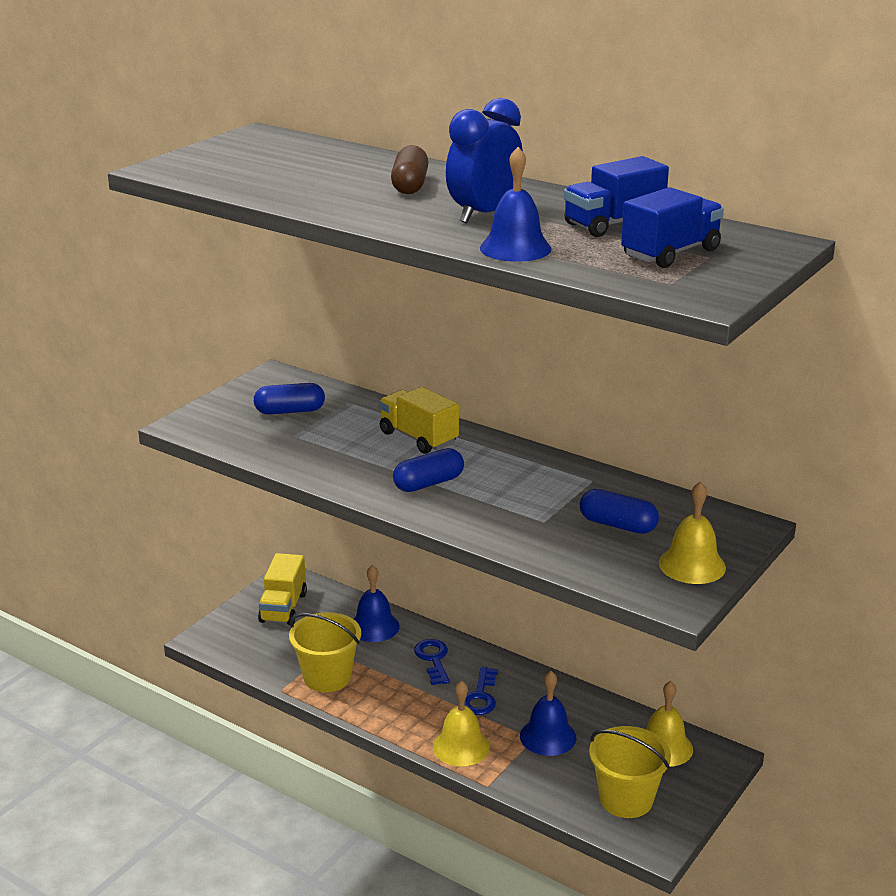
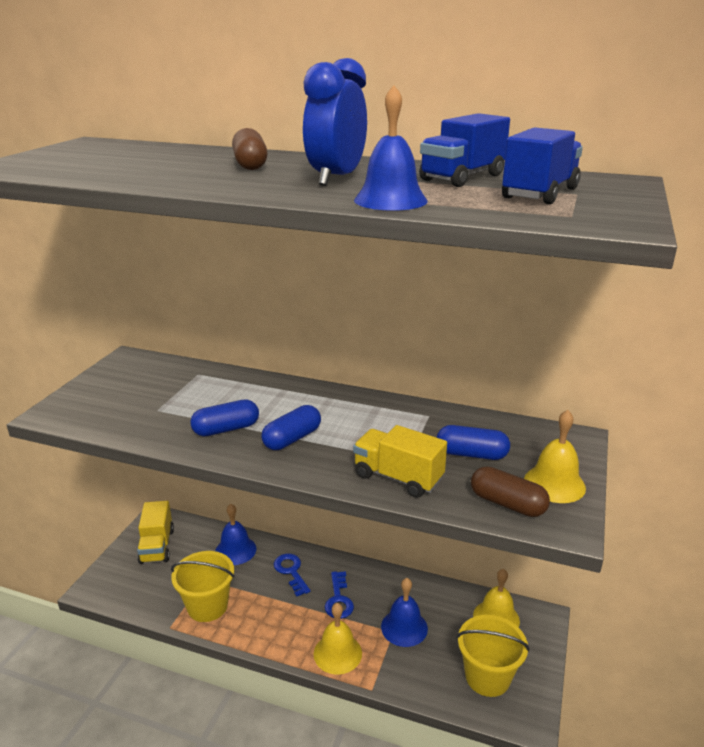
camera: 15 degrees left, 0 degrees up
(290, 411) = (148, 388): blue capsule -> blue capsule (226, 429)
(418, 438) = (268, 398): yellow truck -> yellow truck (398, 478)
(627, 575) = (507, 504): none -> brown capsule

